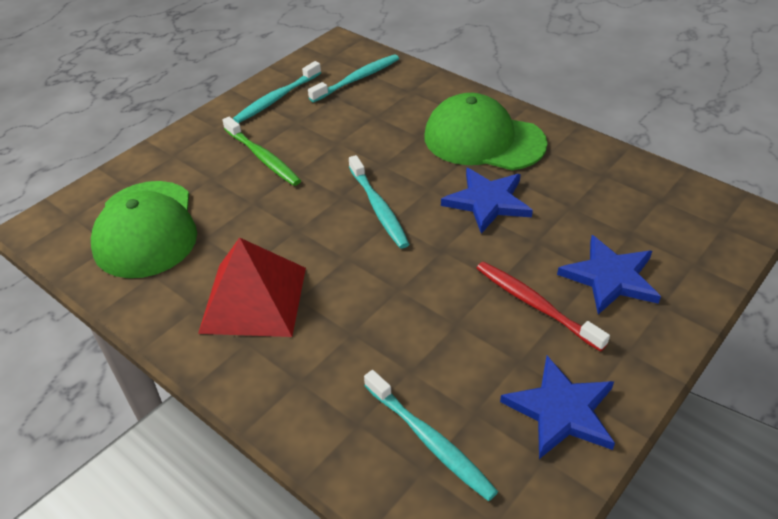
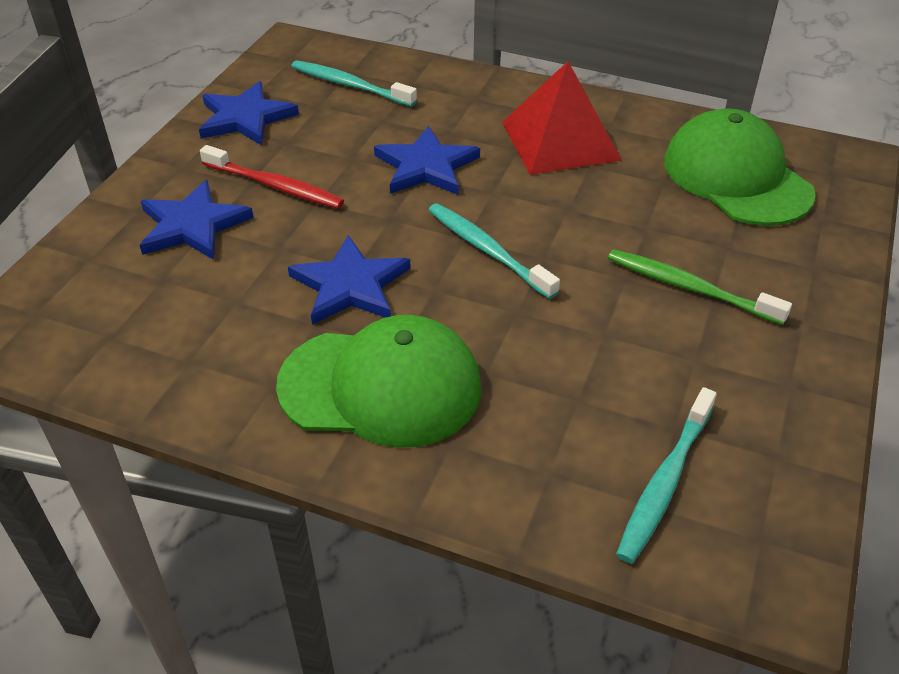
camera: 160 degrees right, 0 degrees up
(277, 98) = (768, 400): turquoise toothbrush -> none
(391, 296) = (426, 166): none -> blue star

